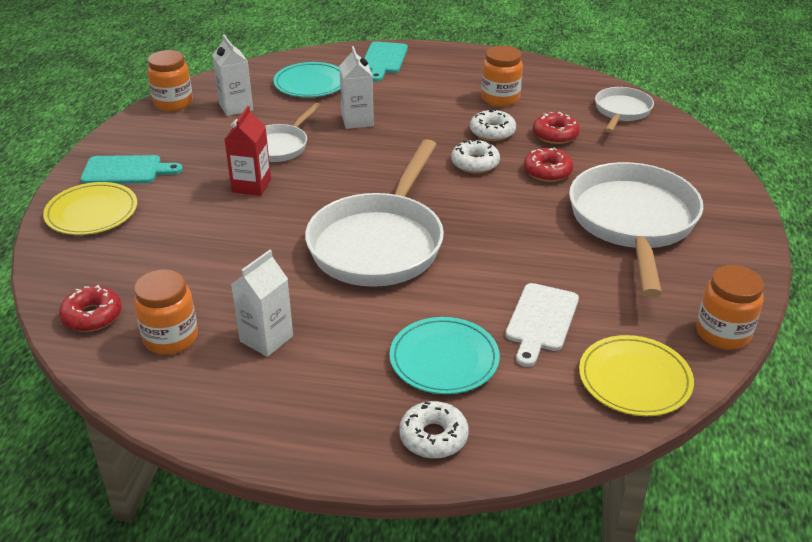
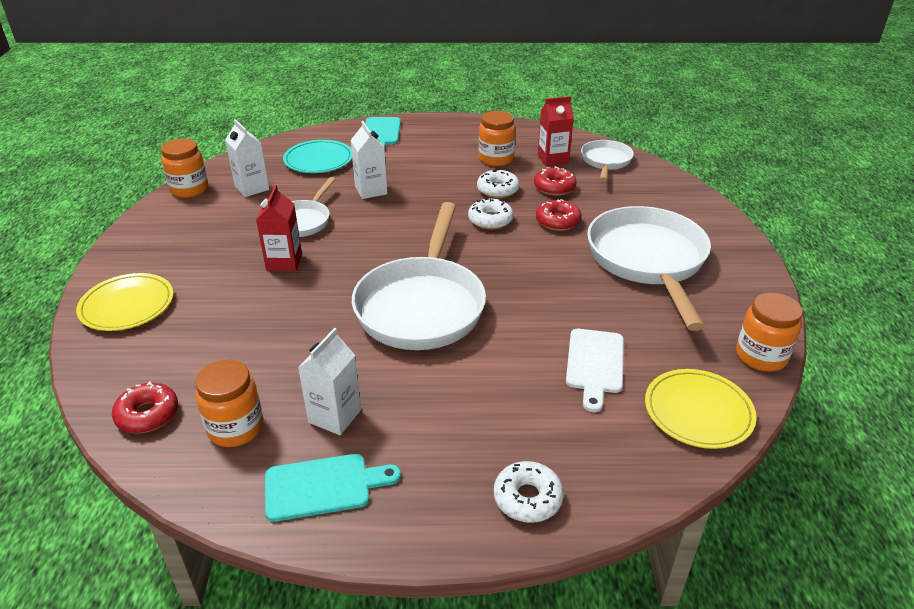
camera: 10 degrees left, 0 degrees up
(126, 171) = (155, 259): turquoise cutting board -> turquoise cutting board (323, 487)
(444, 359) = (515, 415): turquoise plate -> none
(563, 104) = (553, 159): none -> red carton

